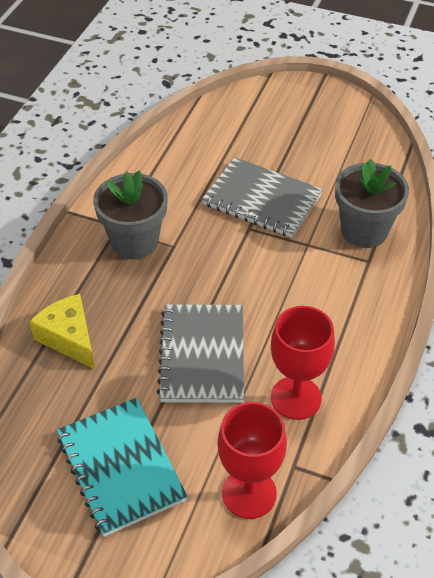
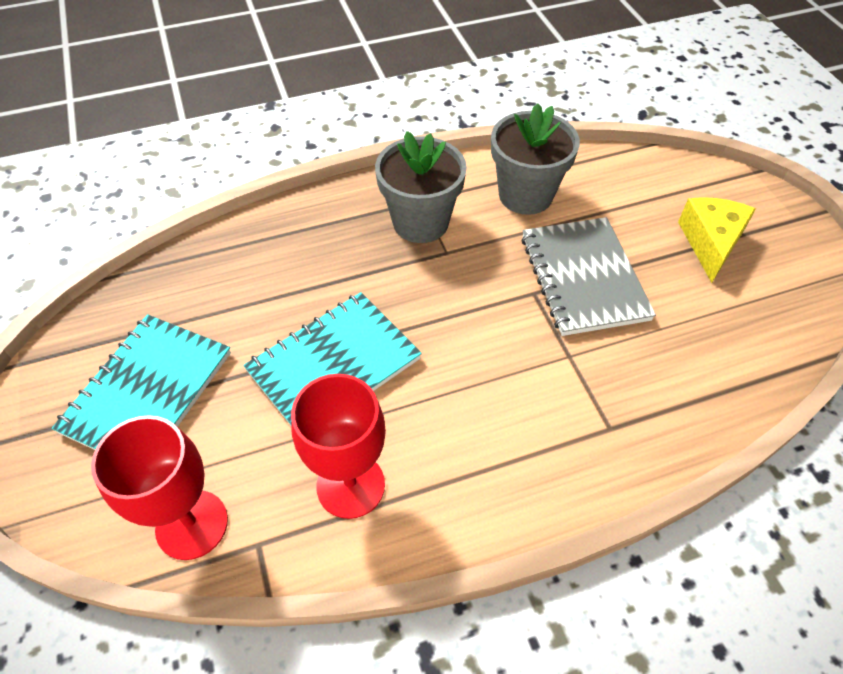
camera: 50 degrees right, 5 degrees up
(69, 338) = (265, 255): yellow cheese -> yellow cheese (710, 242)
(202, 355) = (333, 365): grey notebook -> turquoise notebook
(364, 231) = (649, 394): grey flower pot -> grey flower pot (525, 195)

